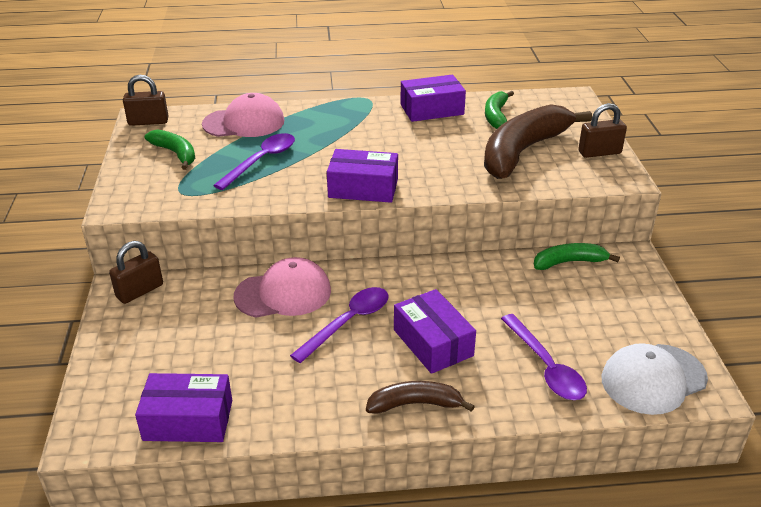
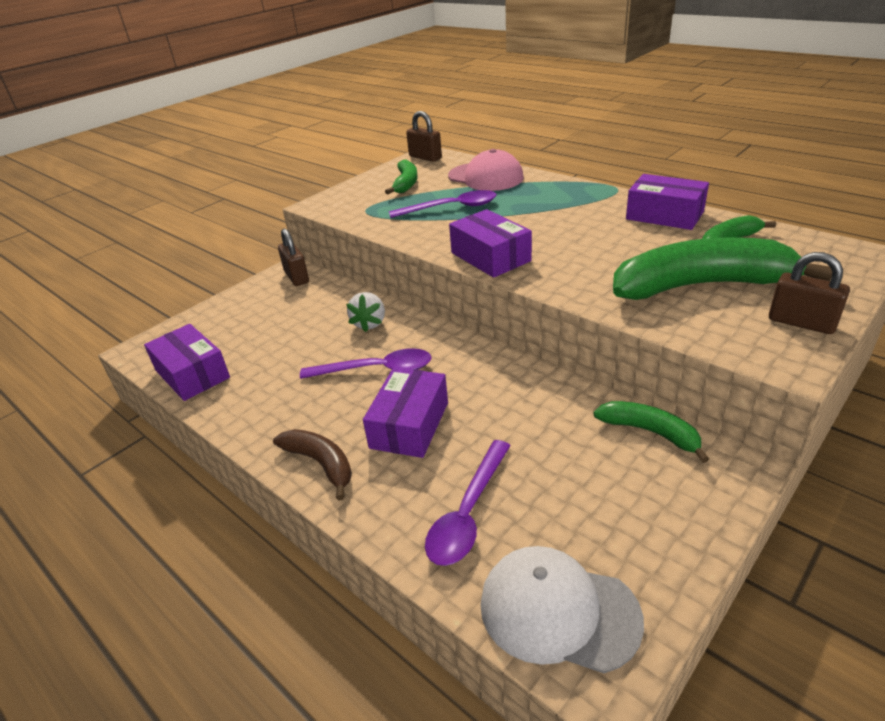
camera: 50 degrees right, 0 degrees up
(140, 291) = (296, 277): brown padlock -> brown padlock turned 60 degrees clockwise
(283, 293) = (369, 323): pink cap -> white strawberry
(523, 151) = (701, 285): brown banana -> green banana

